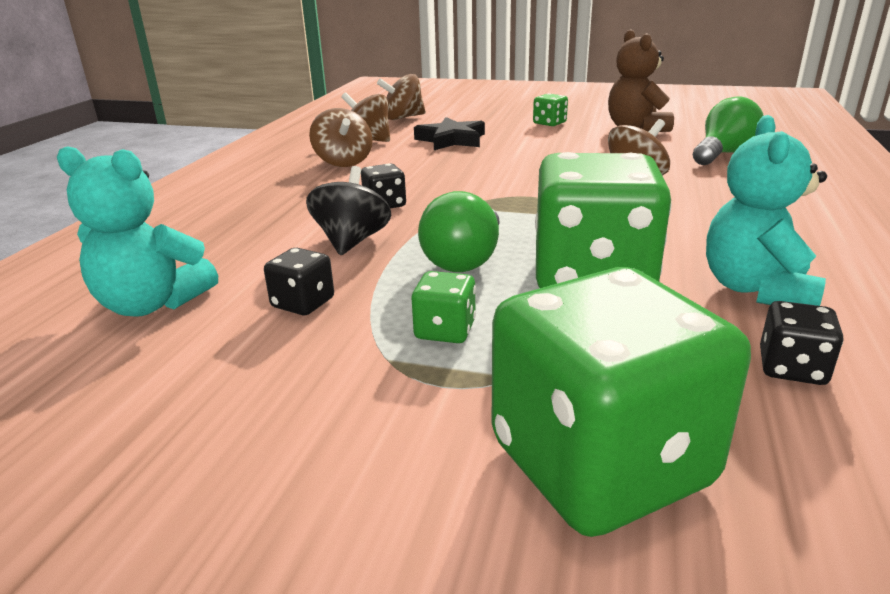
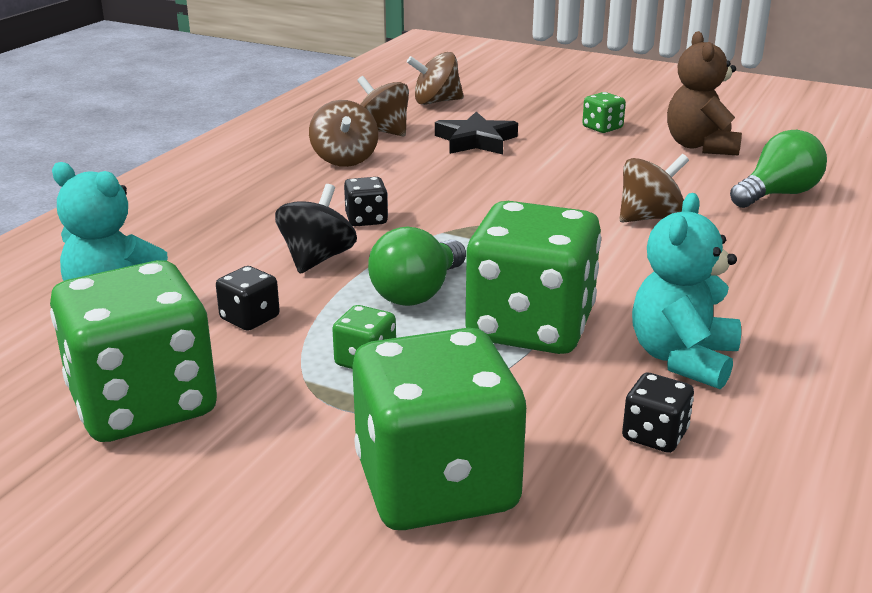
camera: 10 degrees right, 0 degrees up
(206, 413) = (143, 404): none -> green dice

